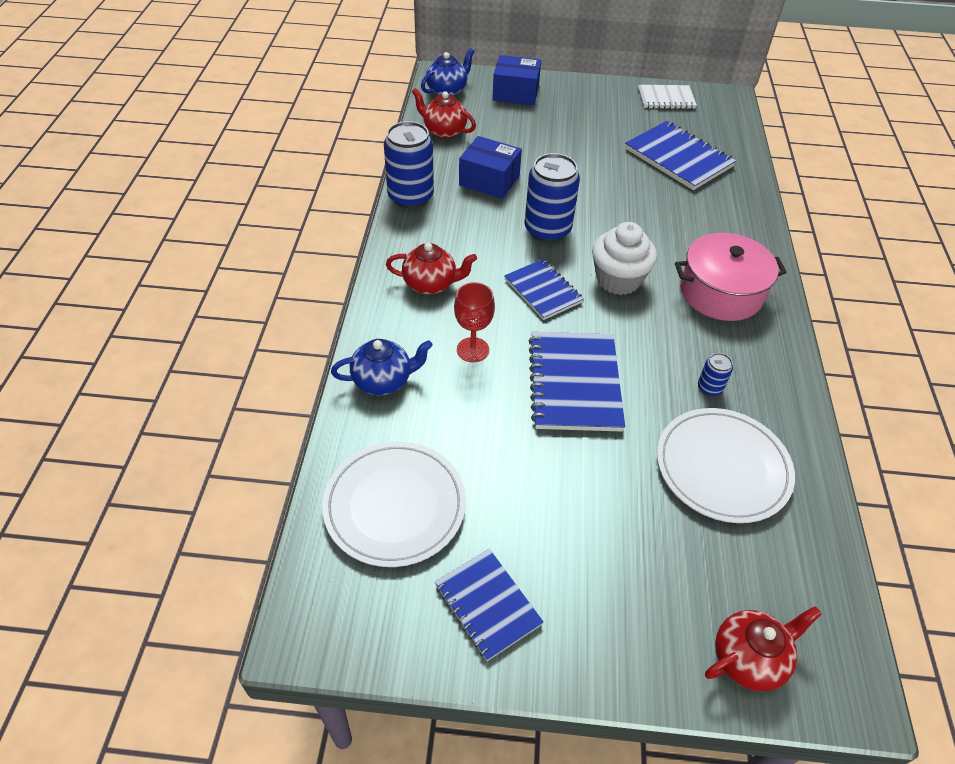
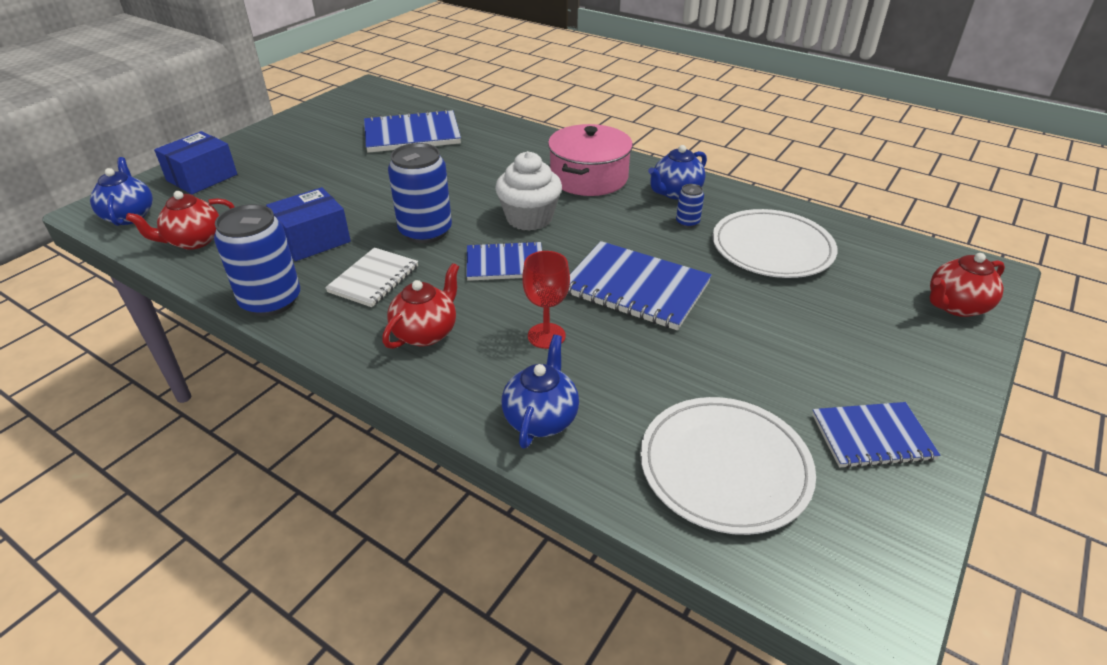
camera: 60 degrees left, 10 degrees down
(666, 99) = (329, 111): white notebook -> white notebook (373, 279)
(749, 658) = (955, 306): red teapot -> red teapot turned 120 degrees counterclockwise
(755, 363) = (675, 193): none -> blue teapot

